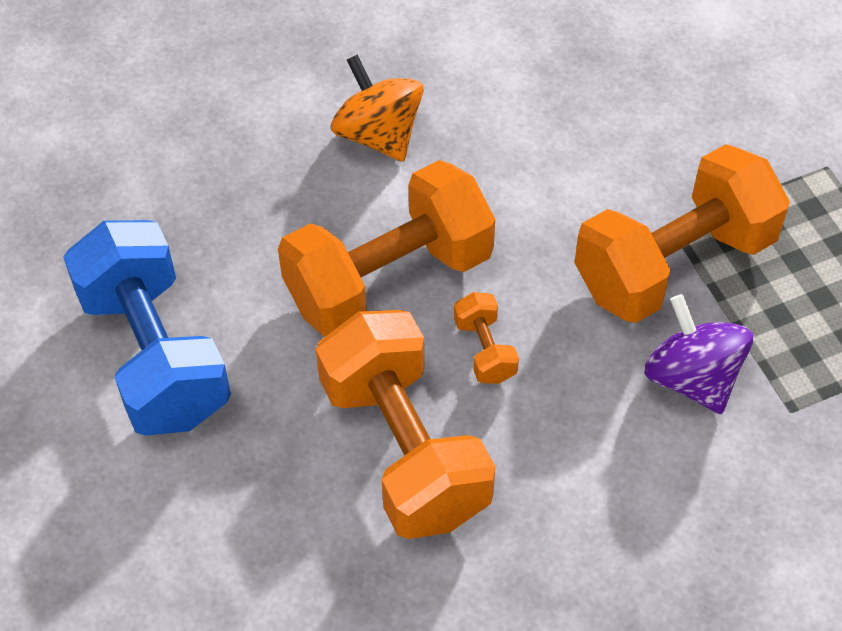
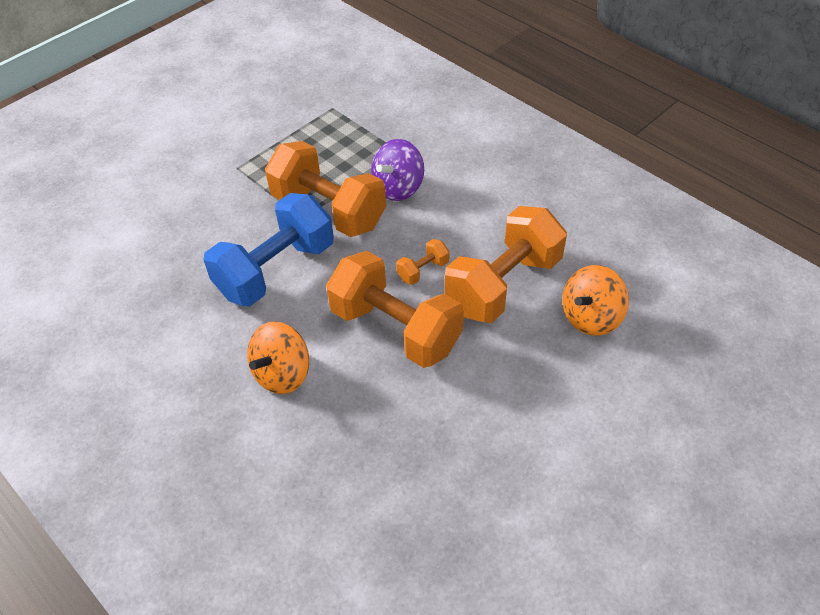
camera: 110 degrees left, 5 degrees down
(155, 355) = (510, 429): blue dumbbell -> blue dumbbell (275, 270)
(280, 546) = (591, 317): none -> orange spinning top

